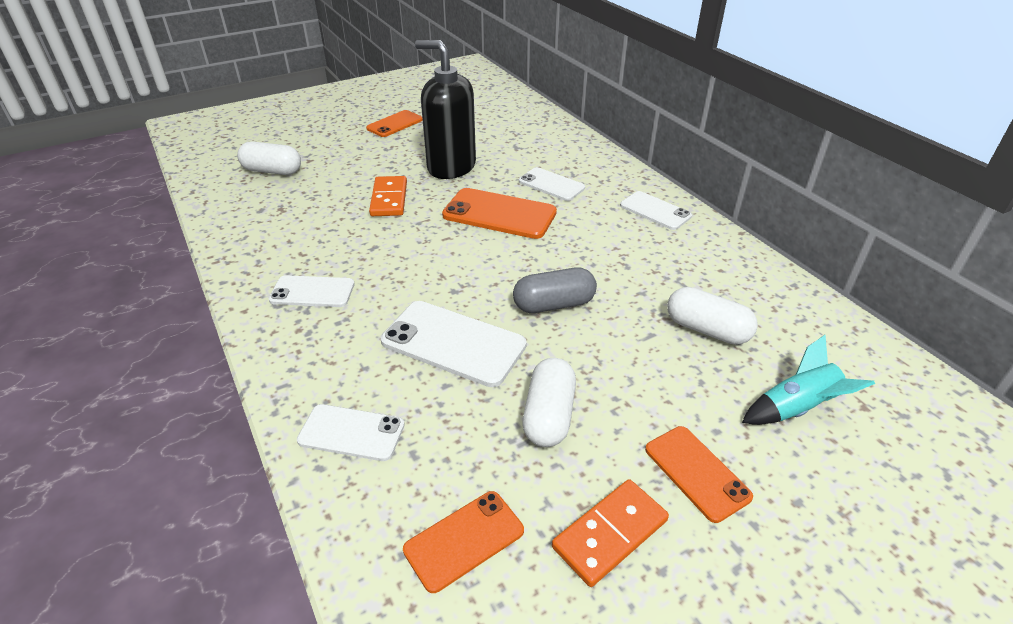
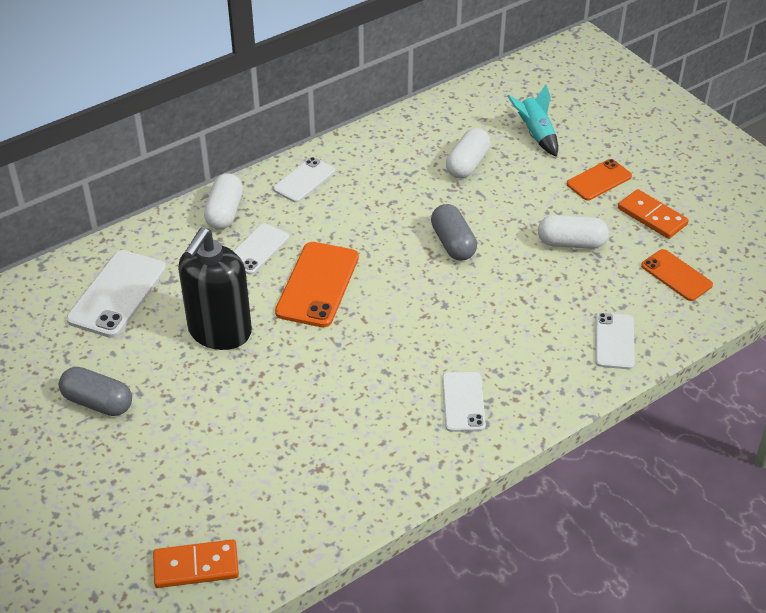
camera: 95 degrees left, 5 degrees up
(272, 171) = (230, 502): white capsule -> white capsule (224, 212)
(389, 199) = (293, 375): orange domino -> orange domino (196, 566)
(395, 124) = (98, 402): orange phone -> grey capsule
(453, 343) = (511, 298): white phone -> white phone (117, 294)

